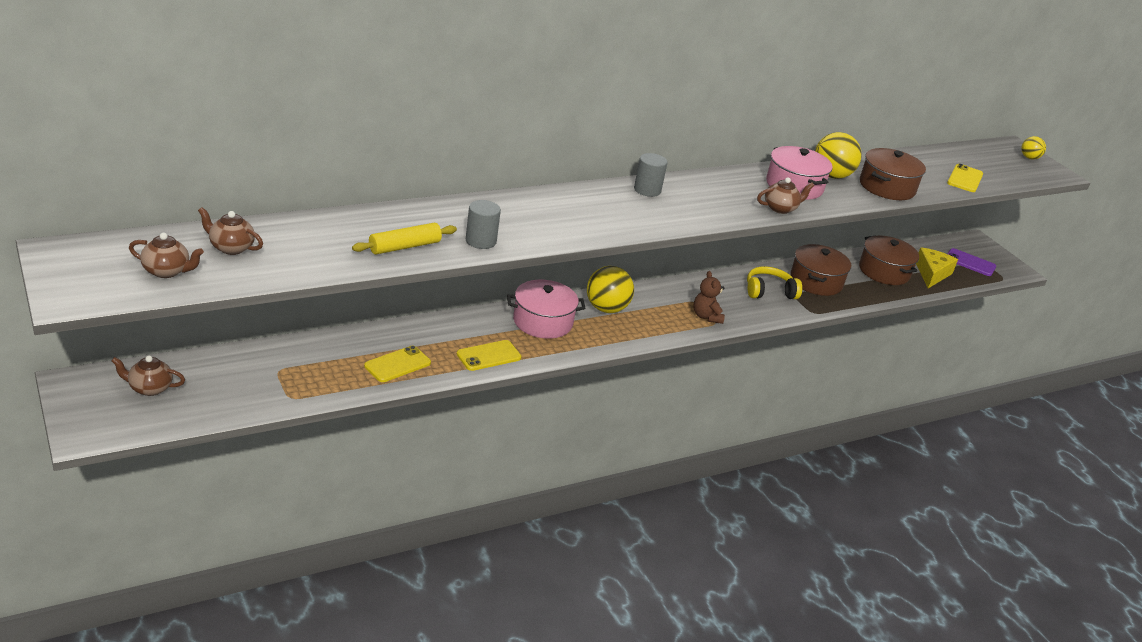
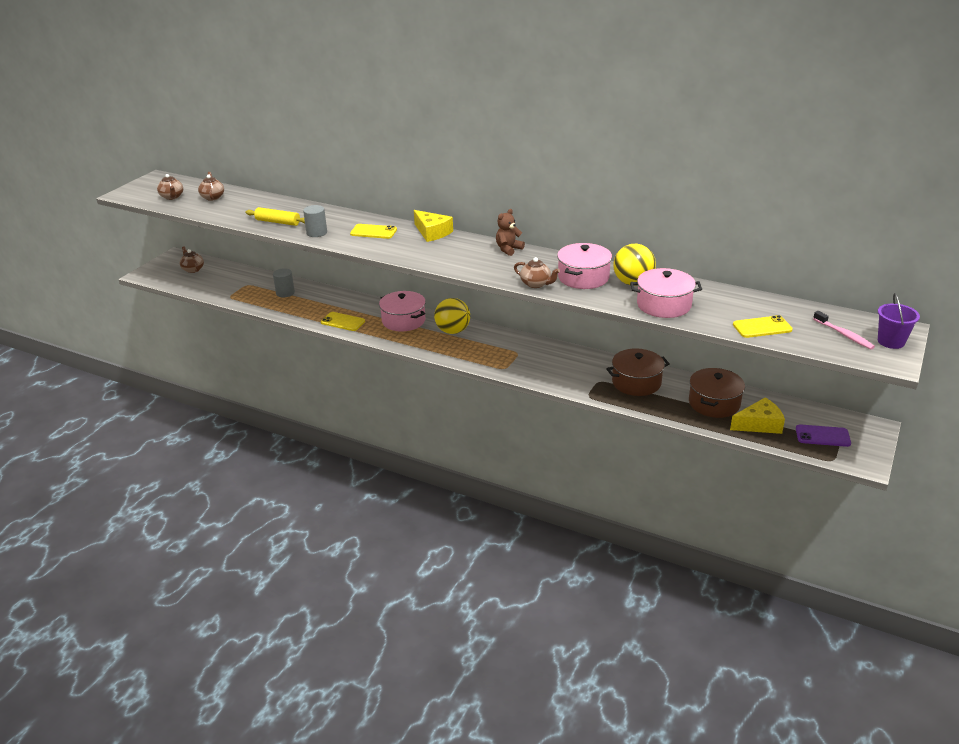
camera: 60 degrees right, 0 degrees up
(397, 364) = (296, 305): yellow phone -> yellow phone (373, 232)
(587, 191) = (432, 232): none -> yellow cheese
(647, 190) = (470, 244): grey cylinder -> grey cylinder (285, 293)
(706, 316) = (505, 363): brown teddy bear -> brown teddy bear (508, 249)
(769, 291) = (583, 371): yellow headphones -> none
(887, 187) = (664, 305): brown pot -> pink pot
(970, 263) = (822, 436): purple phone -> purple phone turned 75 degrees counterclockwise
(1005, 164) = (844, 335): none -> pink toothbrush
(1029, 158) = (891, 342): yellow ball -> purple bucket

